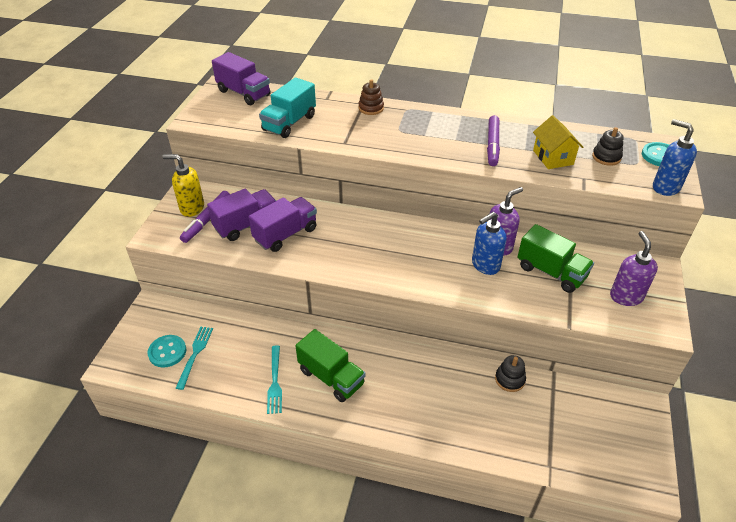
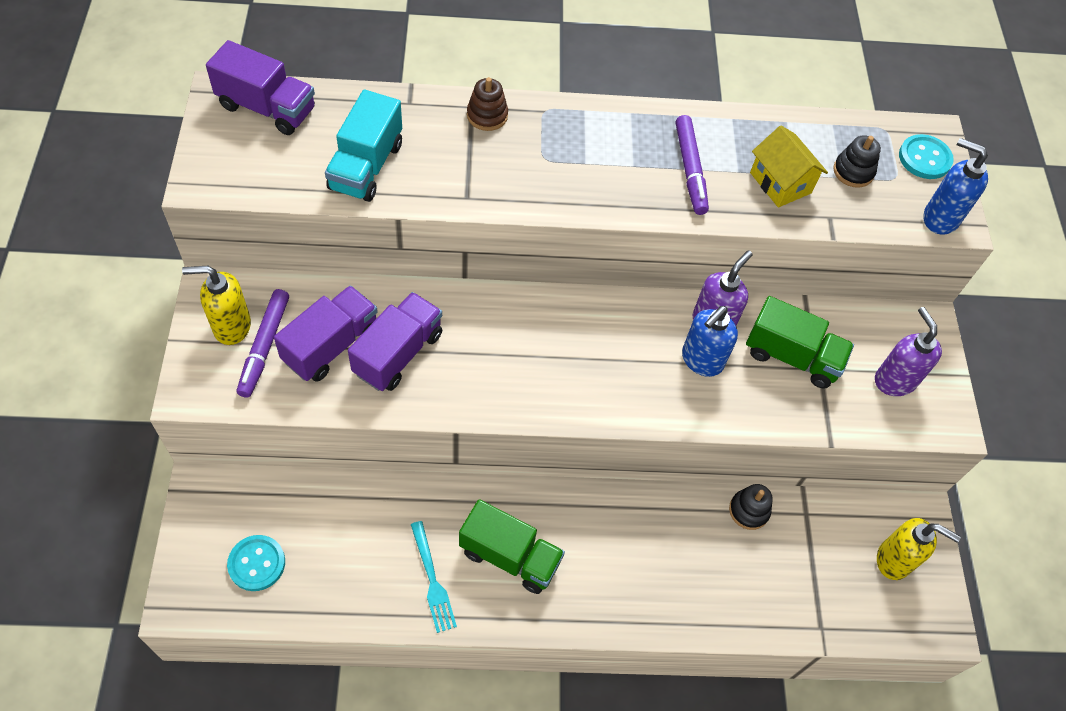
camera: 20 degrees left, 15 degrees up
(195, 354) = (300, 559): turquoise fork -> none
(617, 431) = (894, 560): none -> yellow soap dispenser

